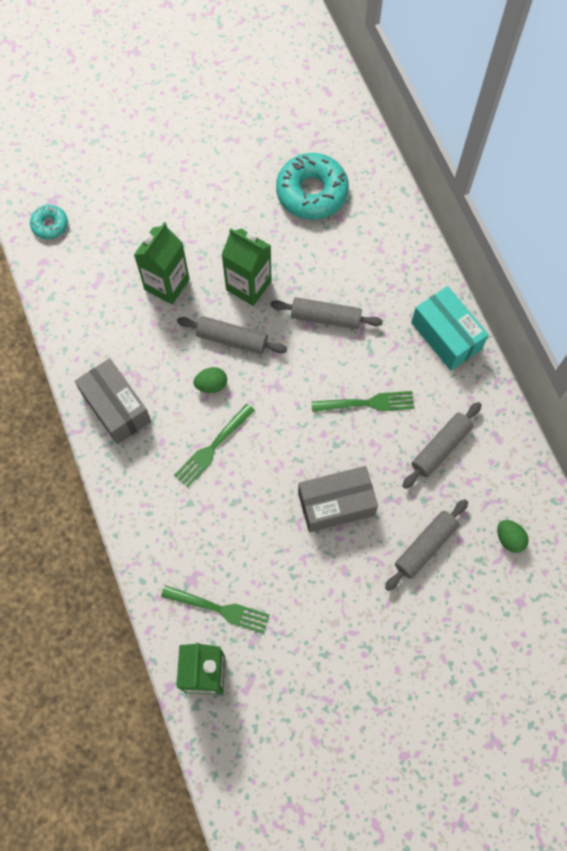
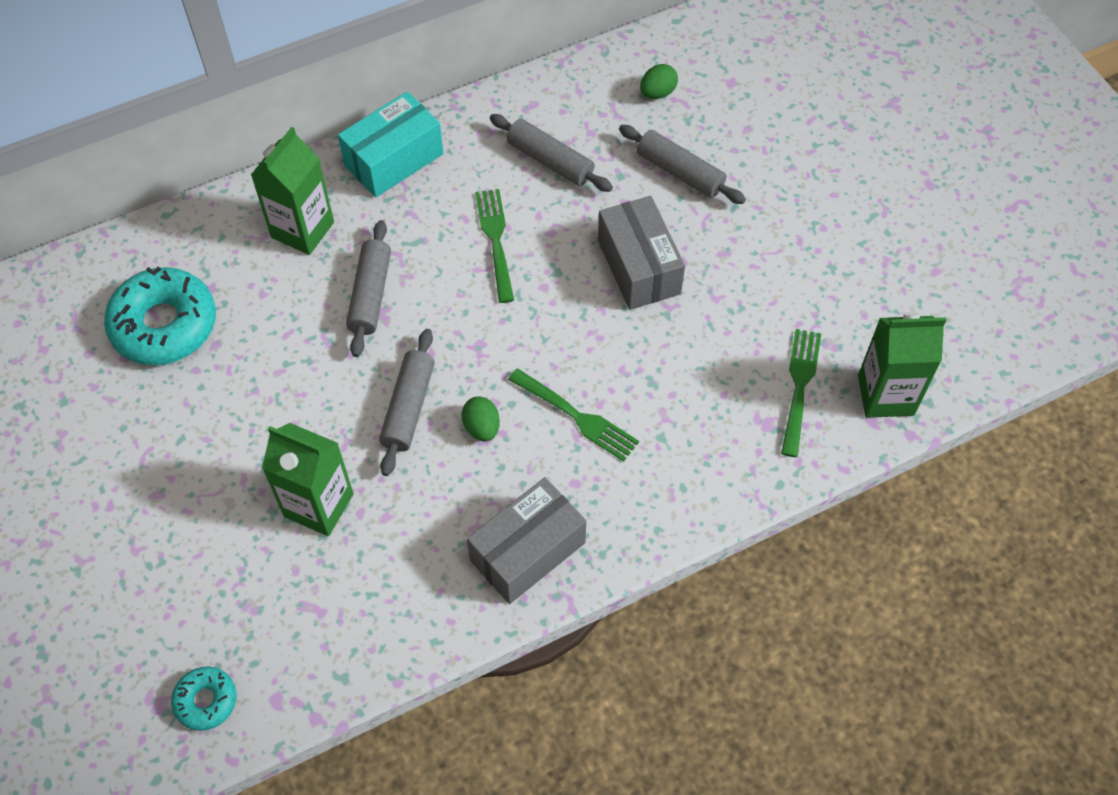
camera: 95 degrees left, 10 degrees down
(248, 285) = (320, 394): green carton -> green carton (302, 230)

